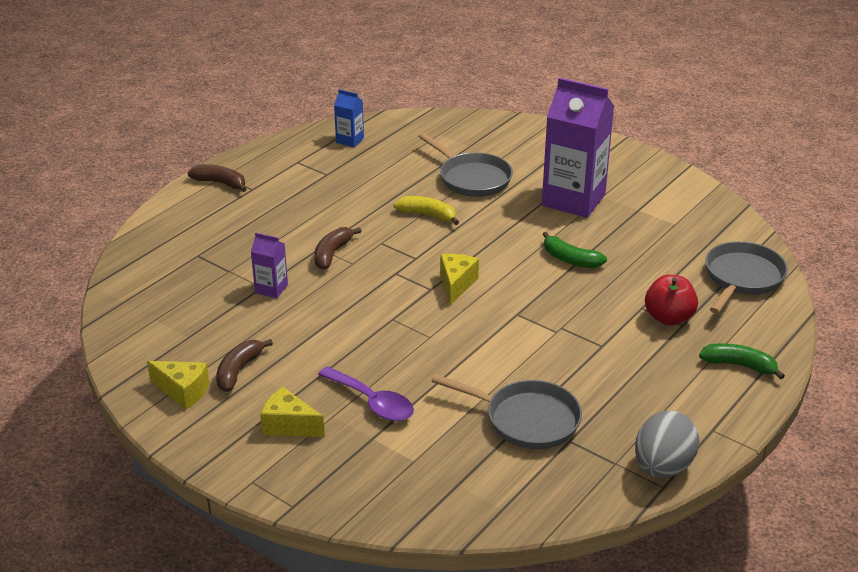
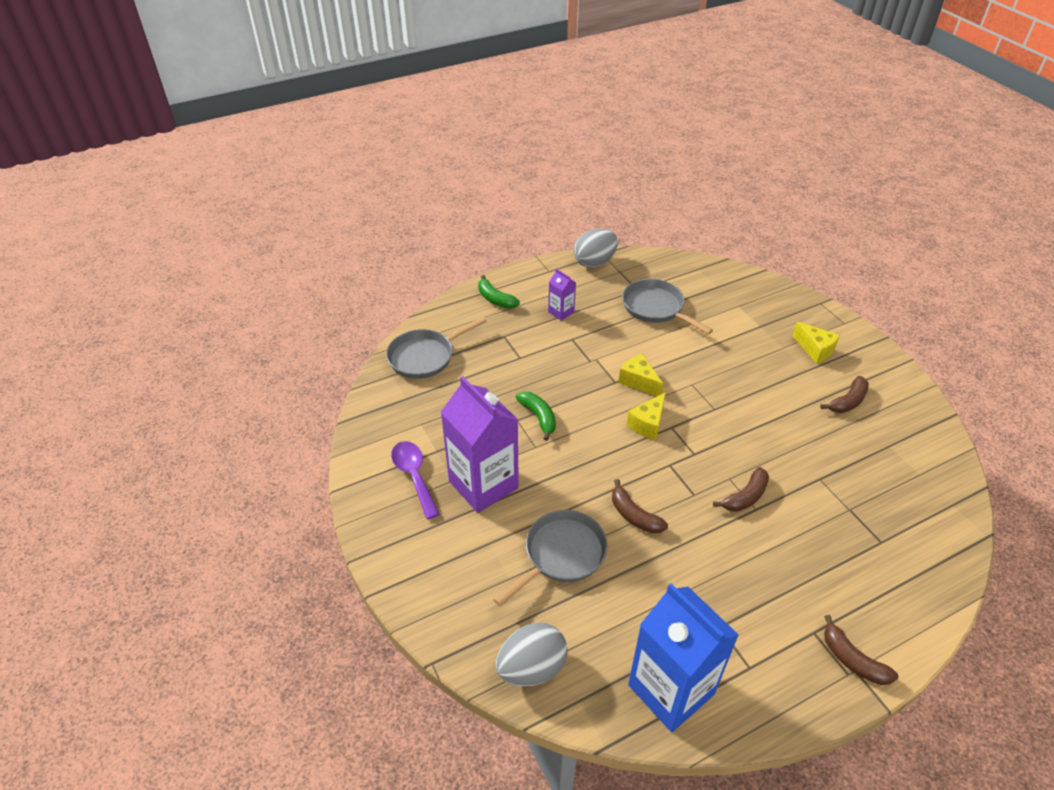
camera: 155 degrees left, 10 degrees up
(183, 391) = (892, 397): yellow cheese -> yellow cheese (638, 381)
(271, 289) = (811, 473): purple carton -> purple carton (561, 312)
(350, 140) = (671, 689): blue carton -> blue carton, size x2.21
(372, 402) = (753, 348): purple spoon -> purple spoon (414, 476)
(428, 215) = (634, 515): yellow banana -> brown banana
(450, 126) = (531, 668): none -> grey egg
(472, 178) = (561, 555): grey pan -> grey pan turned 60 degrees clockwise
(668, 318) = (508, 344): red apple -> none

